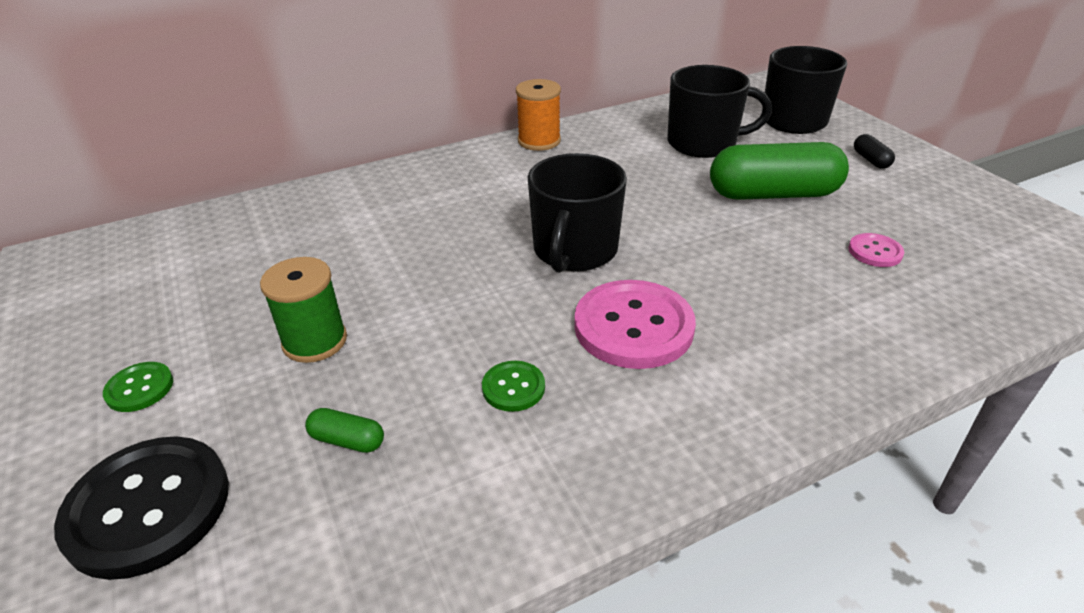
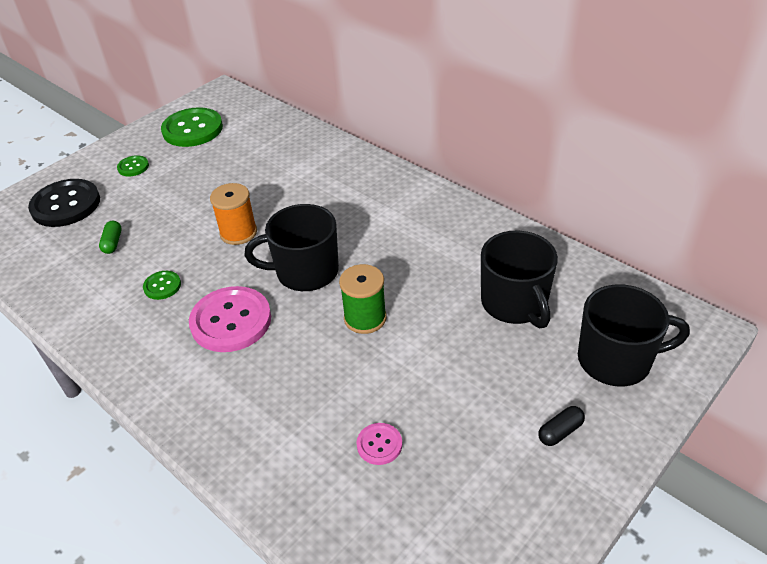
camera: 70 degrees right, 5 degrees up
(121, 301) = (192, 129): none -> green button
(315, 341) = (180, 202): green spool -> green spool (365, 318)
(539, 141) = (454, 209): orange spool -> orange spool (238, 233)
(773, 194) = (445, 365): green capsule -> none

